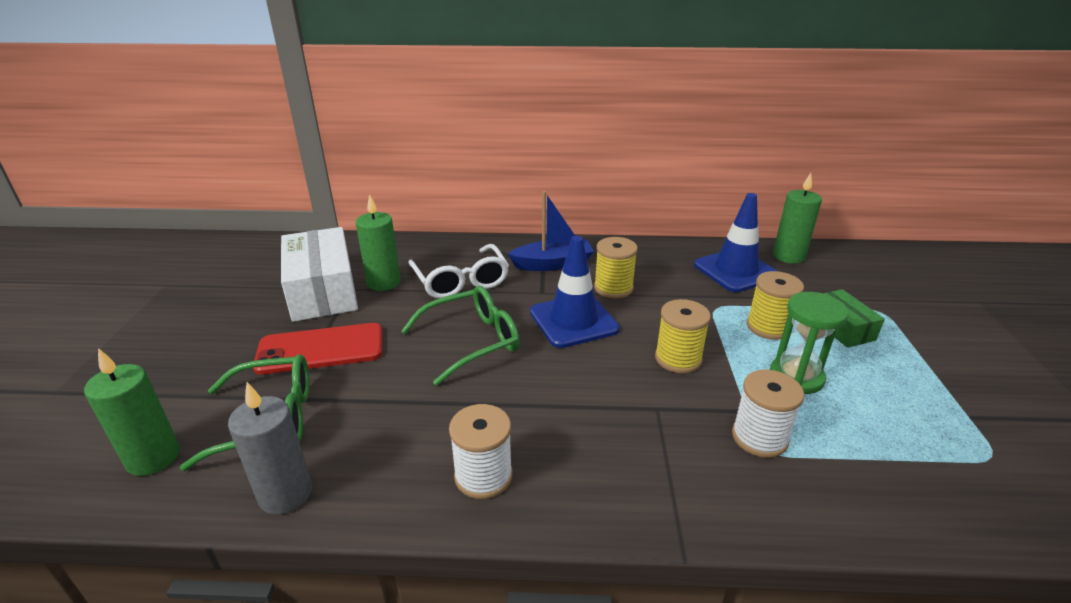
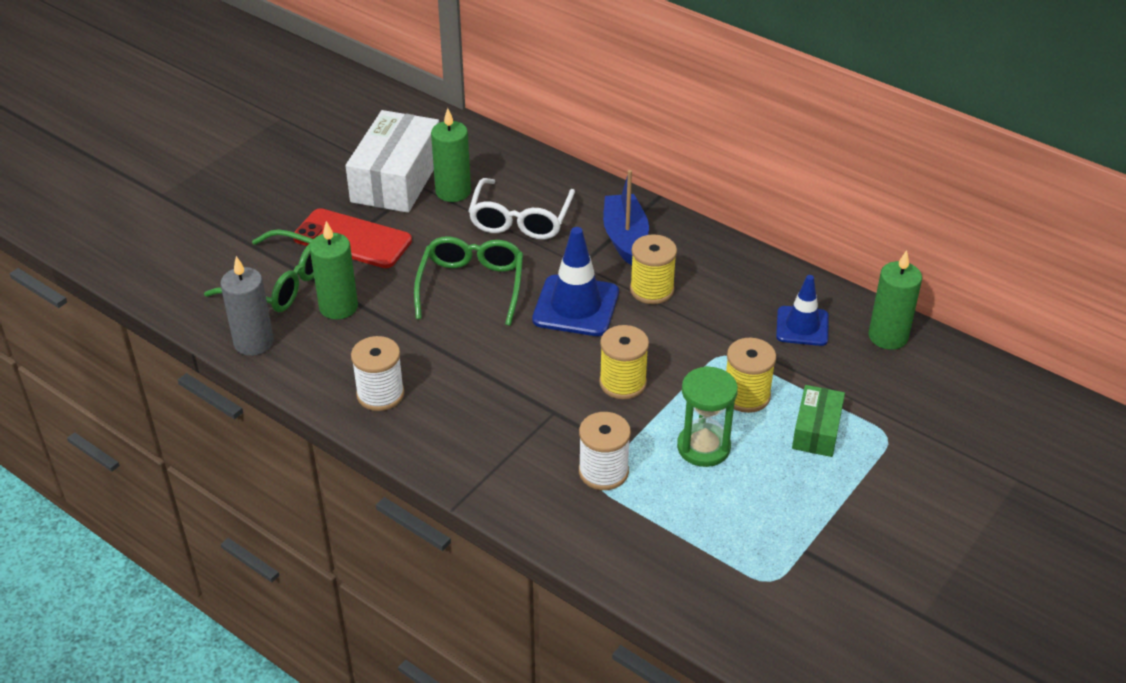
camera: 35 degrees right, 10 degrees up
(153, 457) = (194, 278): green candle -> green candle (338, 307)
(471, 341) = (471, 286): green glasses -> green glasses turned 90 degrees counterclockwise
(553, 264) = (625, 237): blue boat -> blue boat turned 120 degrees counterclockwise
(735, 270) = (802, 326): blue traffic cone -> blue traffic cone, size x0.66

